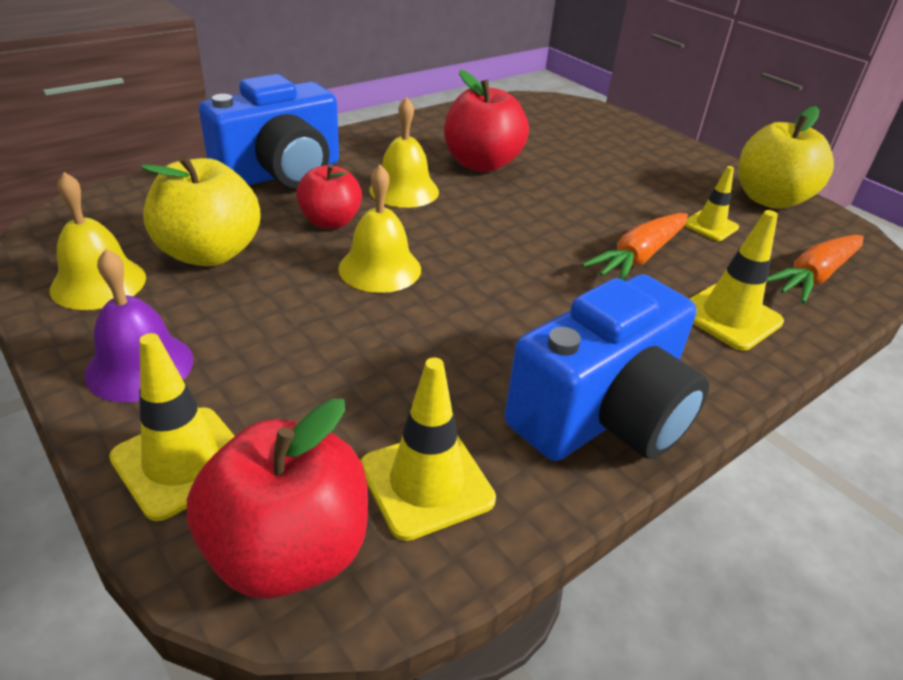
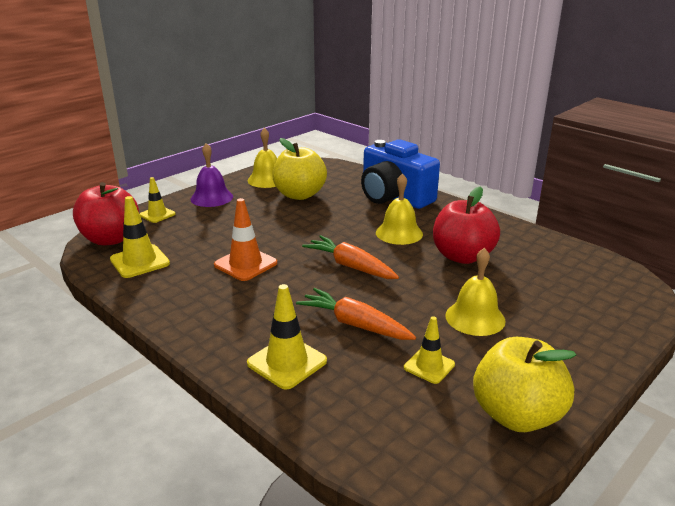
camera: 85 degrees right, 10 degrees down
(182, 462) = (157, 214): yellow traffic cone -> yellow traffic cone, size x0.65
(330, 222) = (345, 217): red apple -> none
(380, 268) = (302, 235): yellow bell -> yellow bell (475, 318)
(467, 335) = (245, 264): none -> orange traffic cone
(602, 414) = (182, 306): blue camera -> none
(813, 277) = (364, 421): orange carrot -> orange carrot (350, 266)

